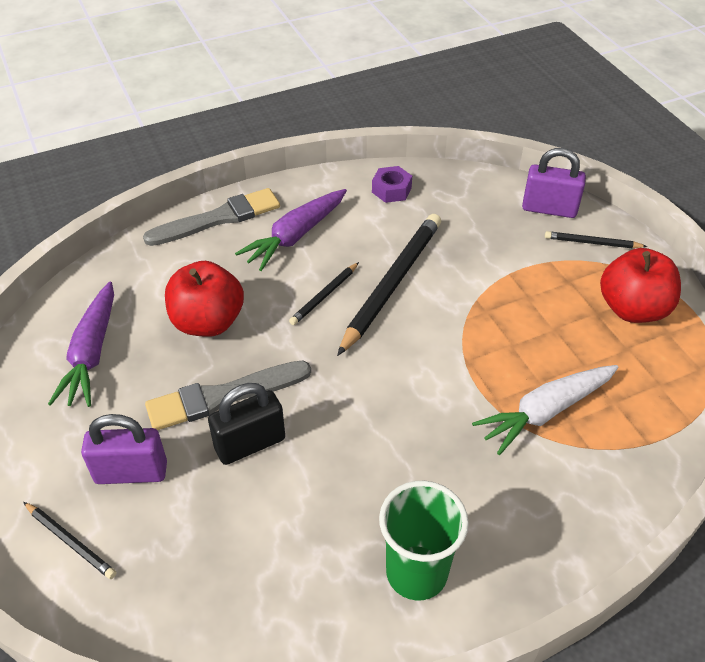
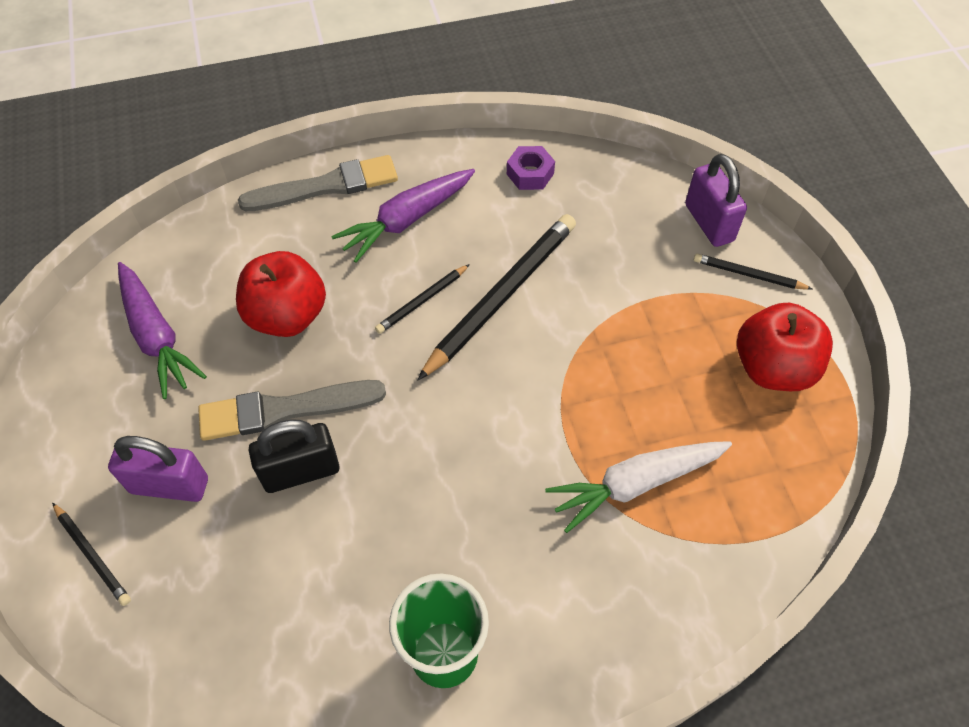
camera: 10 degrees right, 10 degrees up
(92, 353) = (156, 336): purple carrot -> purple carrot turned 45 degrees counterclockwise
(549, 209) = (709, 223): purple padlock -> purple padlock turned 45 degrees clockwise

